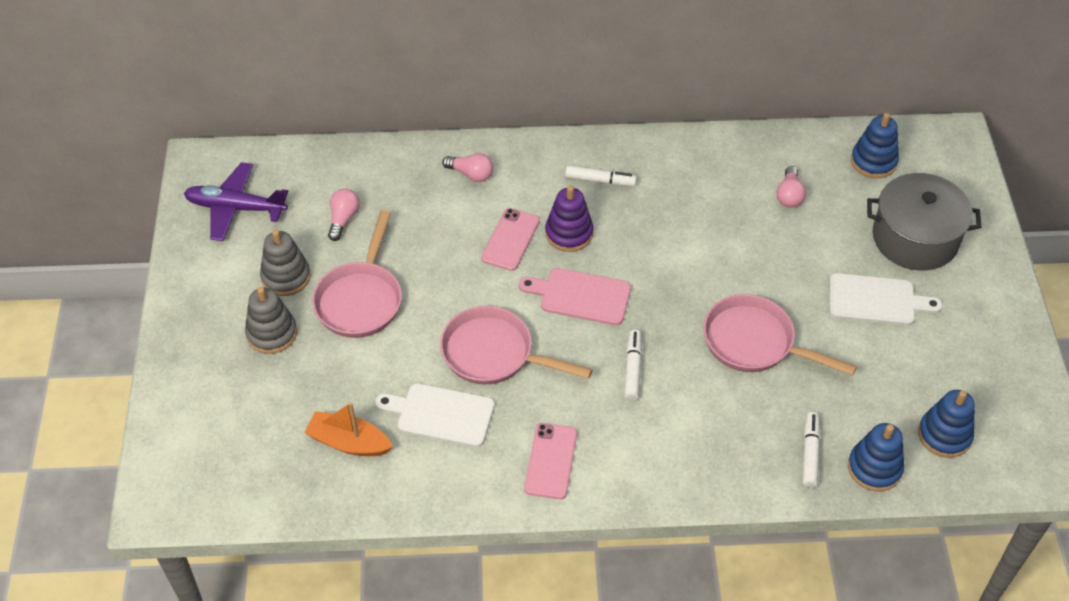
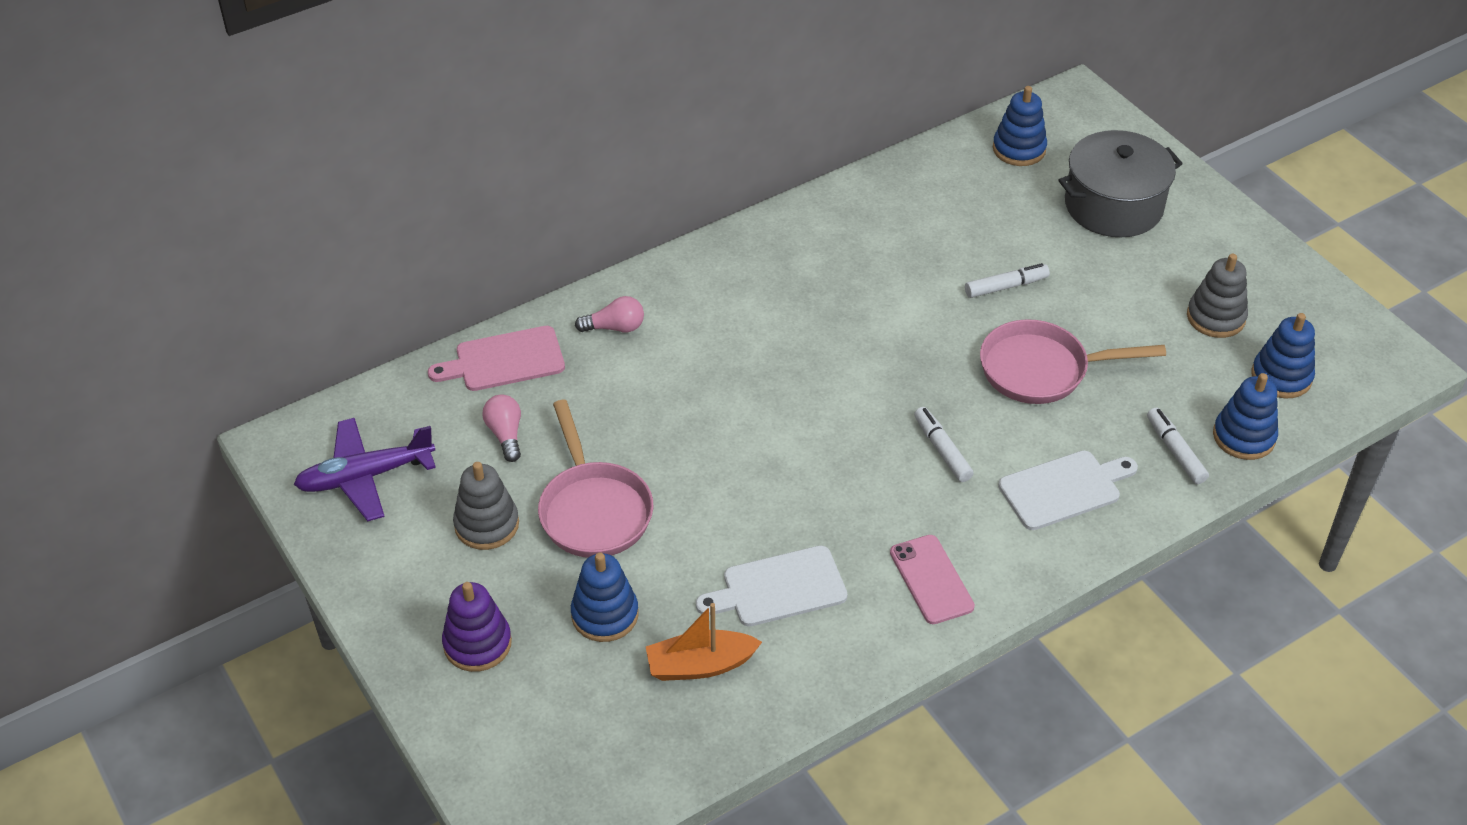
camera: 30 degrees left, 5 degrees down
(272, 333) = (518, 592): grey stacking toy -> grey stacking toy (1215, 317)
(314, 376) = (605, 615): none -> blue stacking toy
(494, 354) = (787, 500): pink pan -> none
(510, 239) = (712, 376): pink phone -> none
(569, 233) = (770, 344): purple stacking toy -> purple stacking toy (477, 644)
(581, 296) = (832, 401): pink cutting board -> pink cutting board (504, 360)
(600, 181) = (760, 277): white marker -> white marker (1005, 286)
(789, 195) = (963, 214): pink light bulb -> none
(876, 300) = (1123, 279): white cutting board -> white cutting board (1064, 489)

